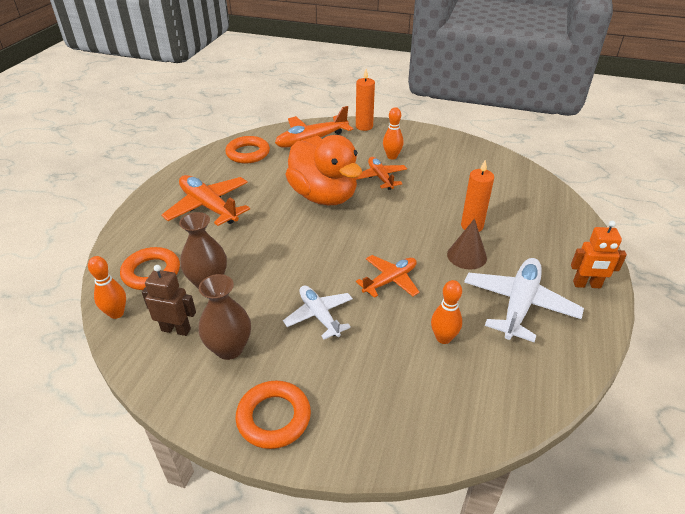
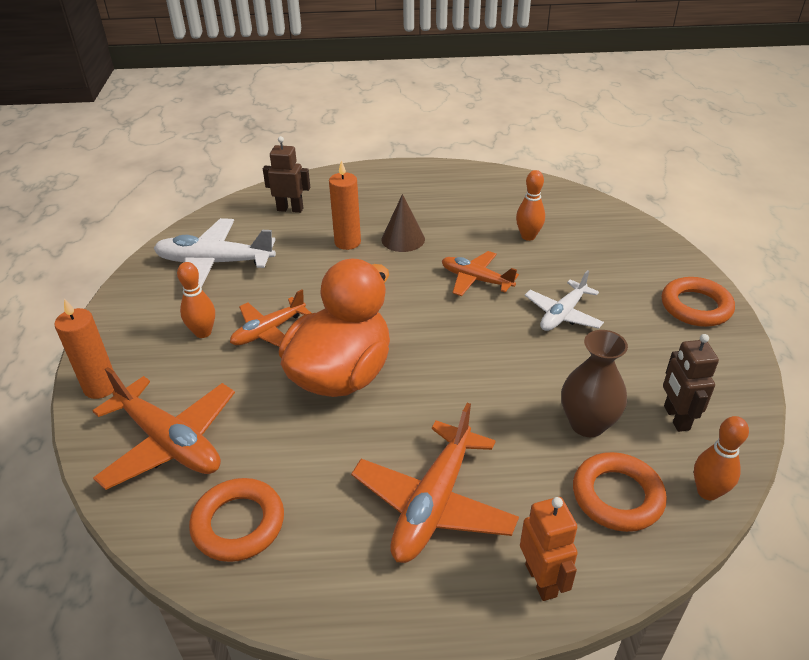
camera: 110 degrees left, 0 degrees up
(229, 348) = (658, 363): brown vase -> none
(519, 304) = (455, 204): white plane -> white plane (214, 263)
(532, 207) = (290, 209): none -> brown robot
(586, 285) = (404, 175): orange robot -> orange robot (541, 580)

